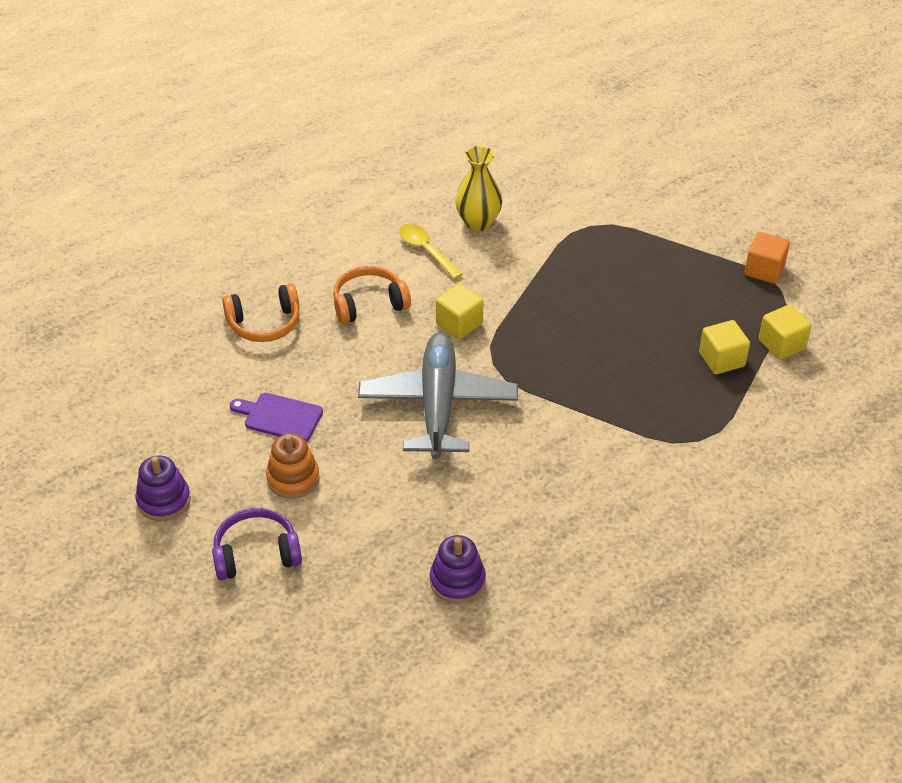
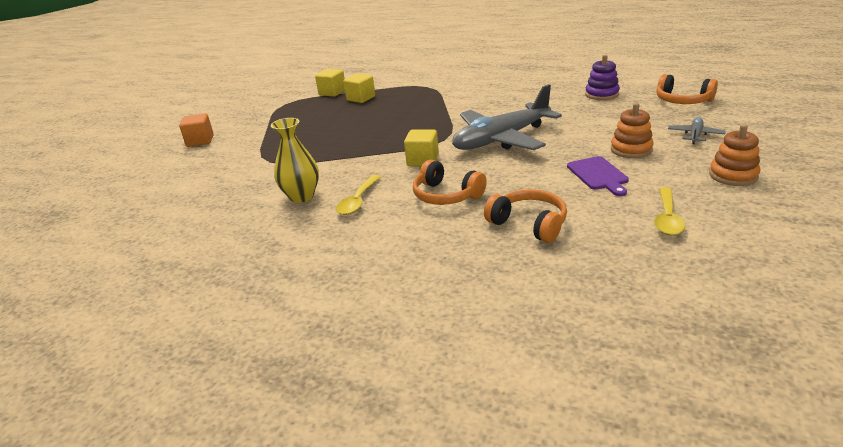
camera: 120 degrees left, 15 degrees down
(164, 500) = (733, 175): purple stacking toy -> orange stacking toy
(171, 402) = (667, 218): none -> yellow spoon
(256, 554) = (695, 135): purple headphones -> grey plane
(342, 634) = (682, 101): none -> orange headphones
(764, 270) = (271, 111): orange cube -> orange cube (200, 141)

